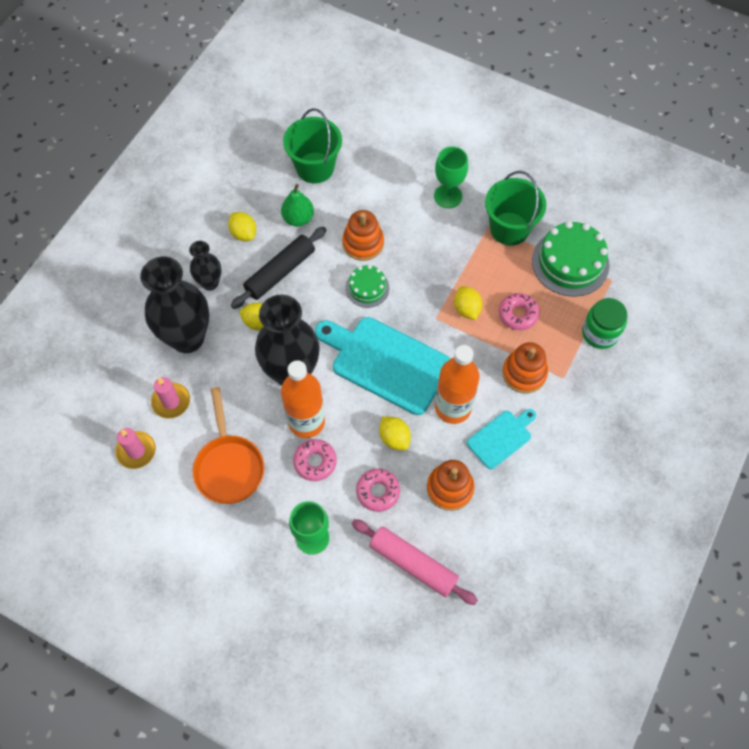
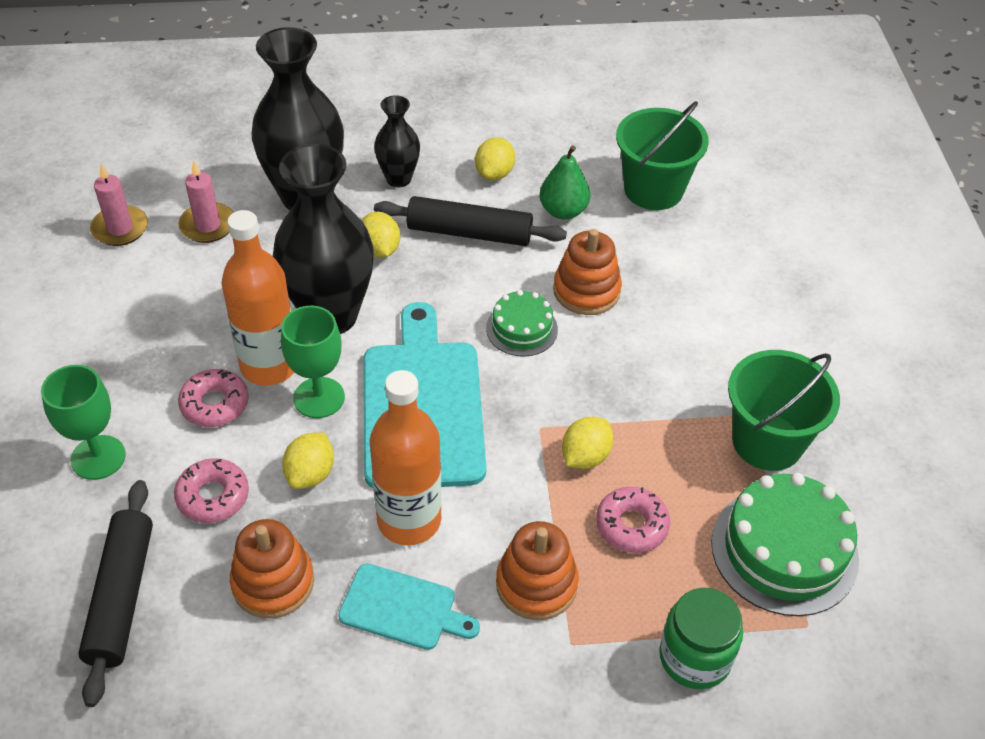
camera: 55 degrees right, 15 degrees down
(229, 466) = (153, 321): orange pan -> none
(413, 564) = (121, 597): pink rolling pin -> black rolling pin
(448, 196) = (749, 343): green goblet -> green goblet (319, 398)

